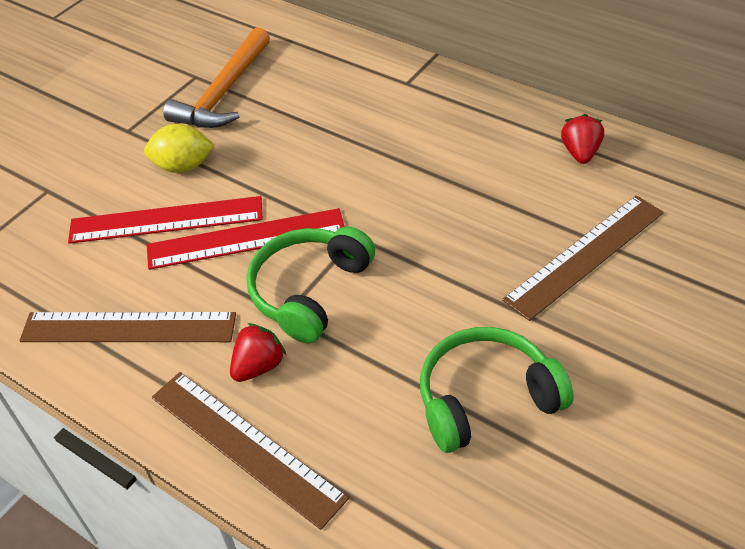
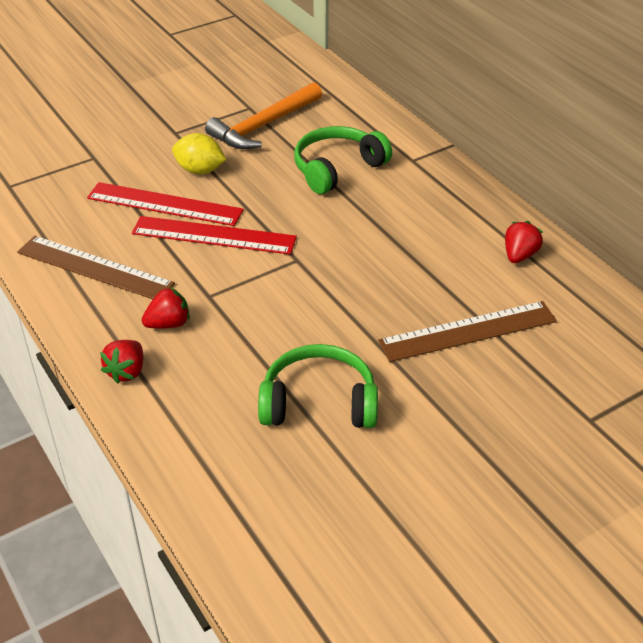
camera: 20 degrees right, 5 degrees down
(245, 446) = (127, 372): brown ruler -> red strawberry
(309, 291) = (237, 286): green headphones -> green headphones (337, 168)

